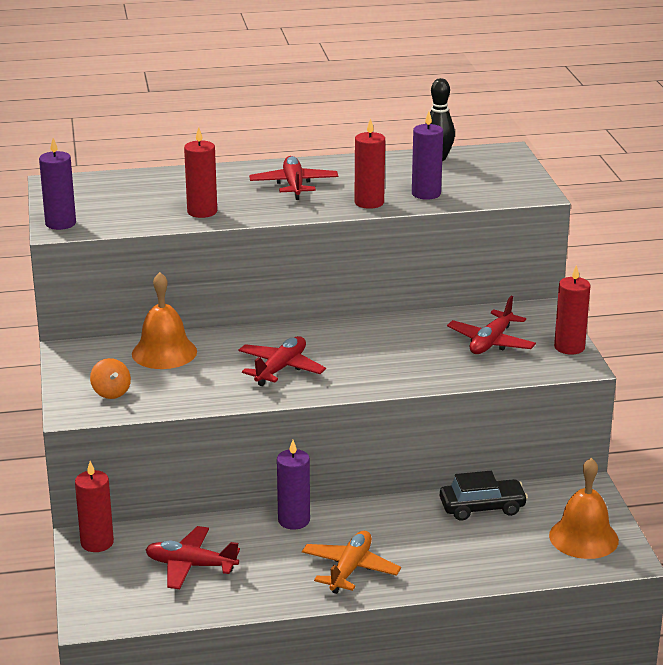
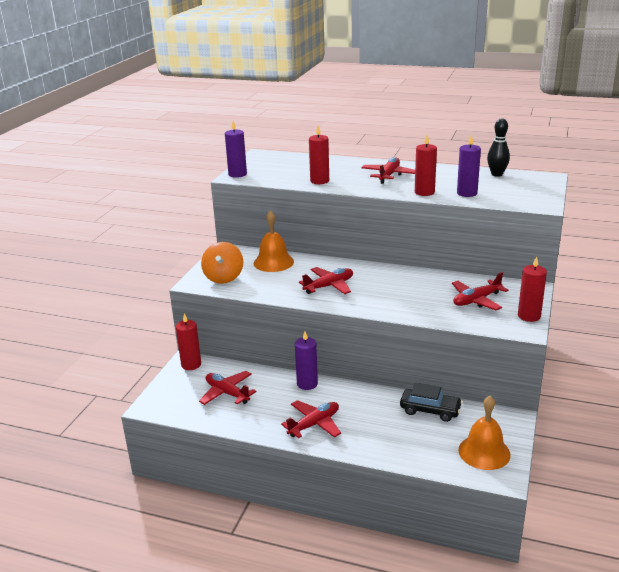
camera: 30 degrees right, 0 degrees up
(111, 392) = (223, 277): orange spinning top -> orange spinning top, size x1.66
(350, 569) = (314, 424): orange plane -> red plane

